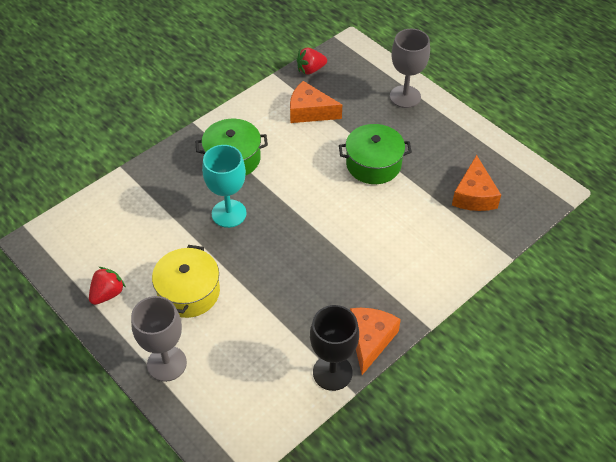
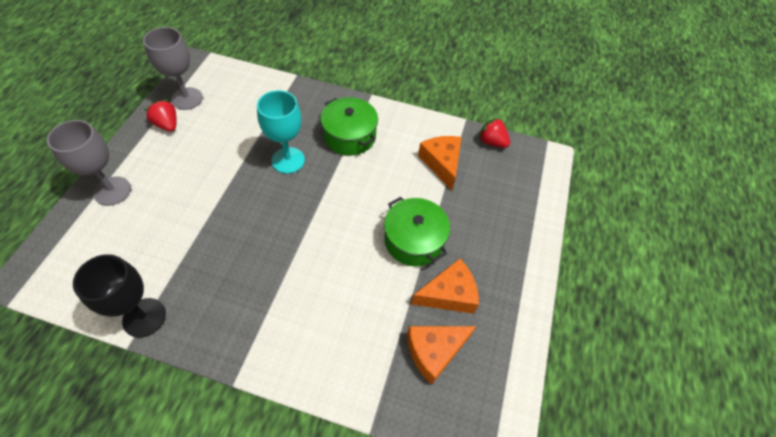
camera: 55 degrees right, 5 degrees up
(107, 294) = (167, 124): red strawberry -> red strawberry turned 135 degrees counterclockwise
(189, 292) = (191, 172): yellow pot -> none
(370, 340) = (194, 333): orange cheese -> orange cheese (449, 294)
(405, 97) = (520, 229): grey goblet -> grey goblet (187, 98)

